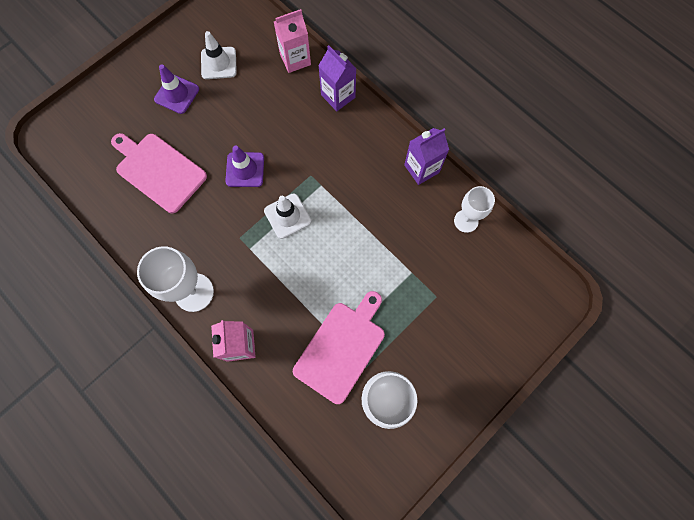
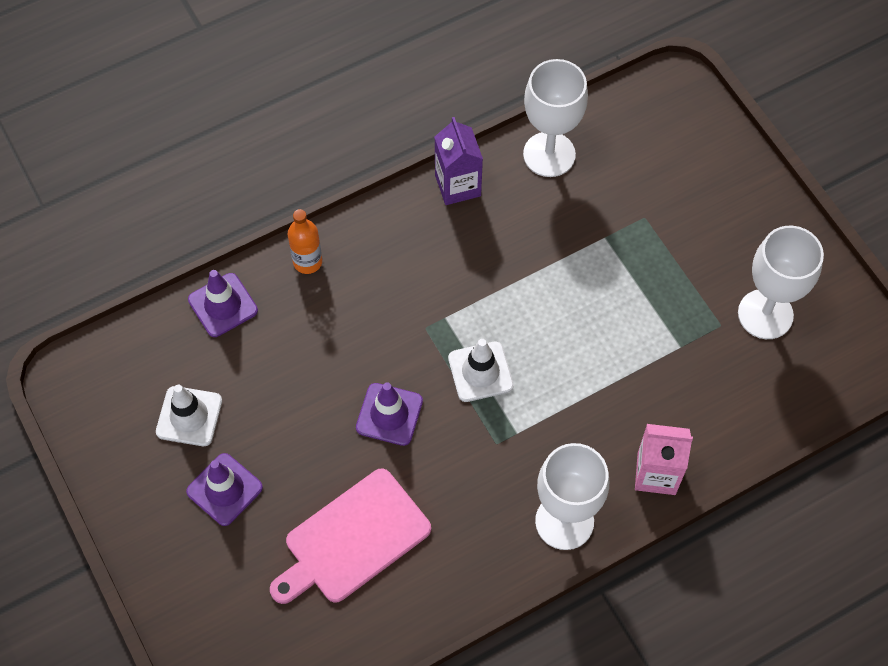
camera: 75 degrees left, 10 degrees down
(295, 59) = (223, 305): pink carton -> purple traffic cone
(338, 96) = (307, 262): purple carton -> orange bottle
(341, 348) = (688, 346): pink cutting board -> none
(466, 221) = (549, 154): white goblet -> white goblet, size x1.55

